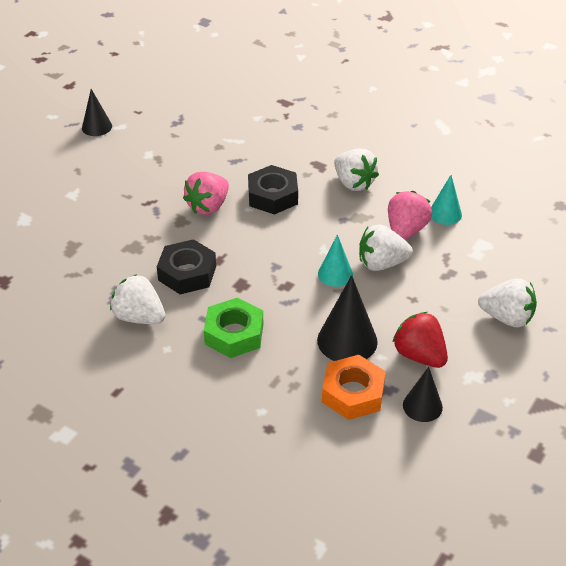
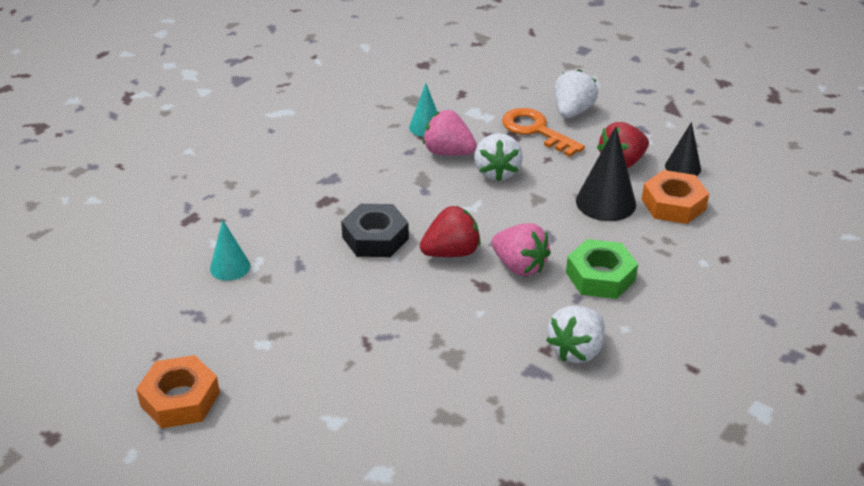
camera: 85 degrees left, 5 degrees down
(97, 127) = (180, 399): black cone -> orange nut
(187, 273) = (503, 310): black nut -> none
(208, 206) = (385, 290): pink strawberry -> pink strawberry (519, 266)
(258, 240) = (451, 252): none -> red strawberry
(335, 274) = (511, 202): turquoise cone -> turquoise cone (230, 267)
(354, 183) = (364, 178): white strawberry -> none
(461, 290) = (536, 130): none -> orange key

